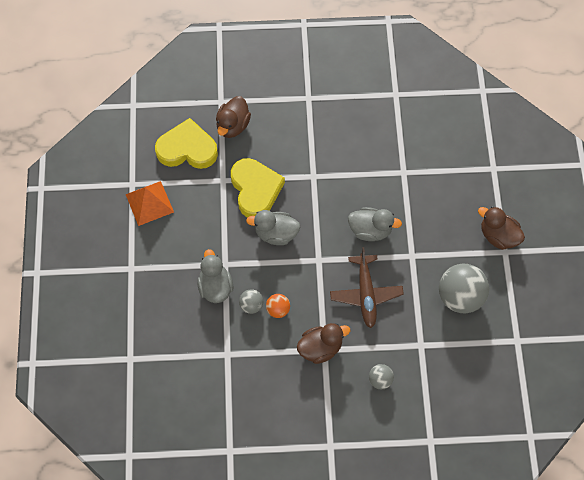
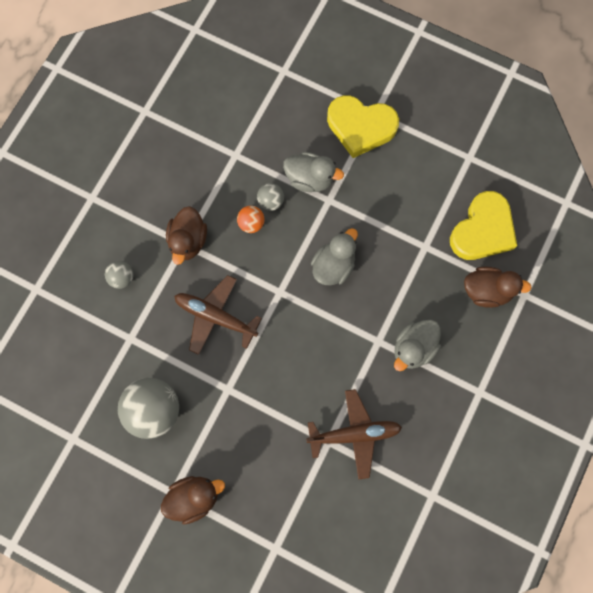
camera: 120 degrees right, 10 degrees up
(149, 203) = (438, 163): orange pyramid -> none
(233, 125) = (487, 291): brown duck -> brown duck turned 135 degrees clockwise
(255, 189) = (396, 273): yellow heart -> yellow heart (361, 127)
(370, 230) = (281, 363): grey duck -> grey duck (413, 348)
(388, 159) = (354, 434): none -> brown plane

